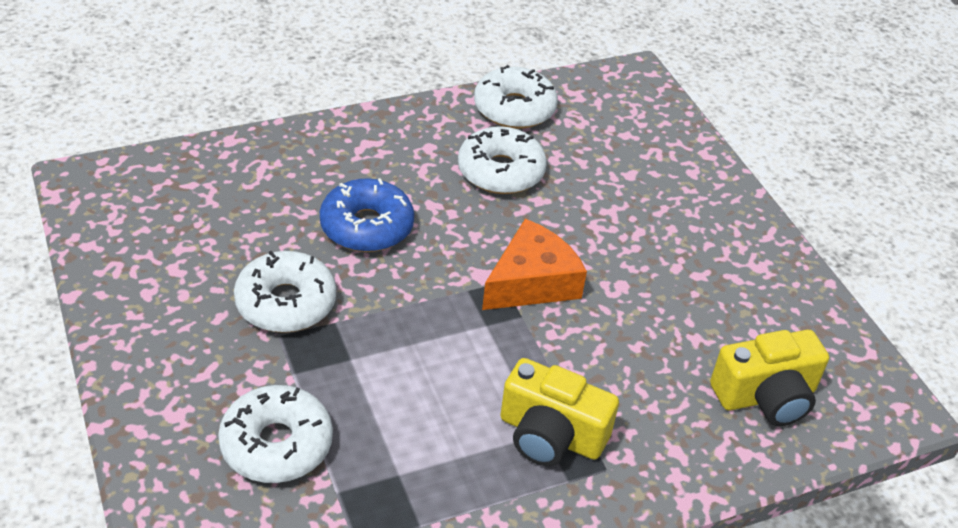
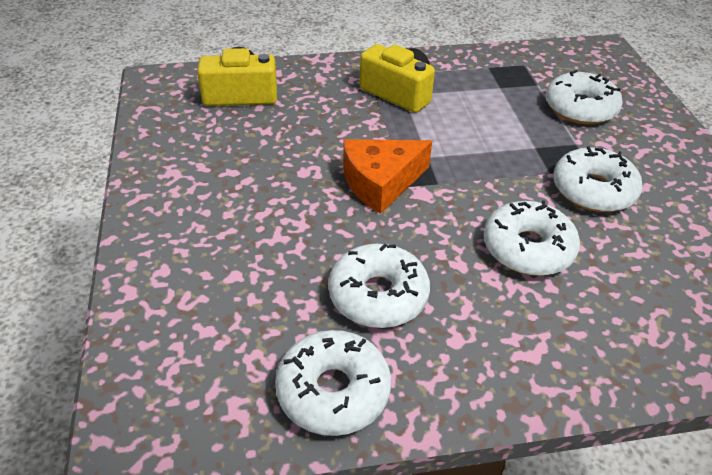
camera: 165 degrees left, 0 degrees up
(367, 226) = (528, 248): blue donut -> white donut

